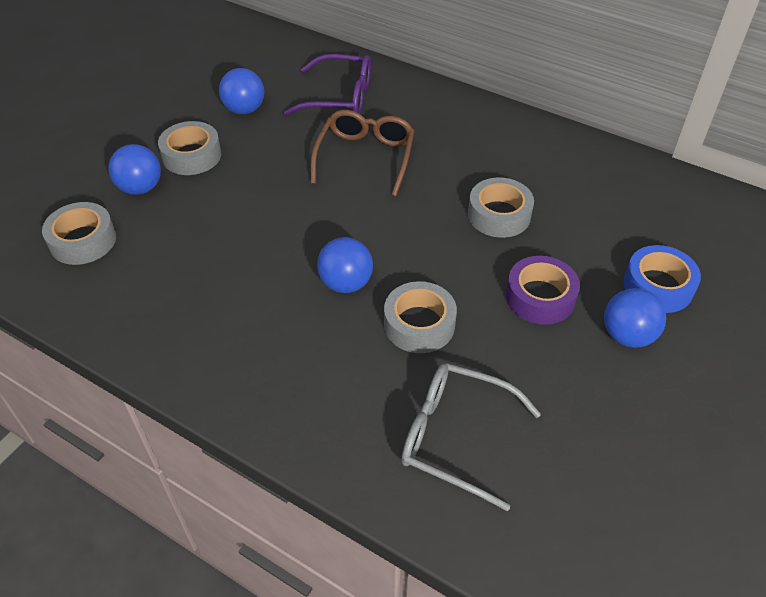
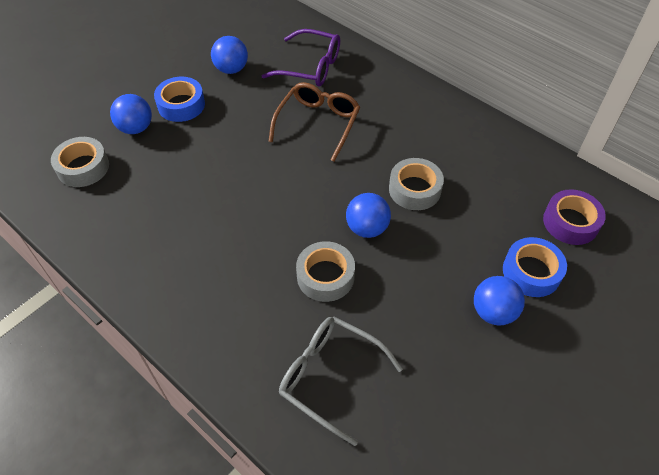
camera: 10 degrees right, 5 degrees up
(192, 155) = (181, 105): grey tape -> blue tape
(346, 283) = (276, 232): blue ball -> blue ball (367, 228)
(540, 297) = (429, 267): purple tape -> purple tape (570, 222)

